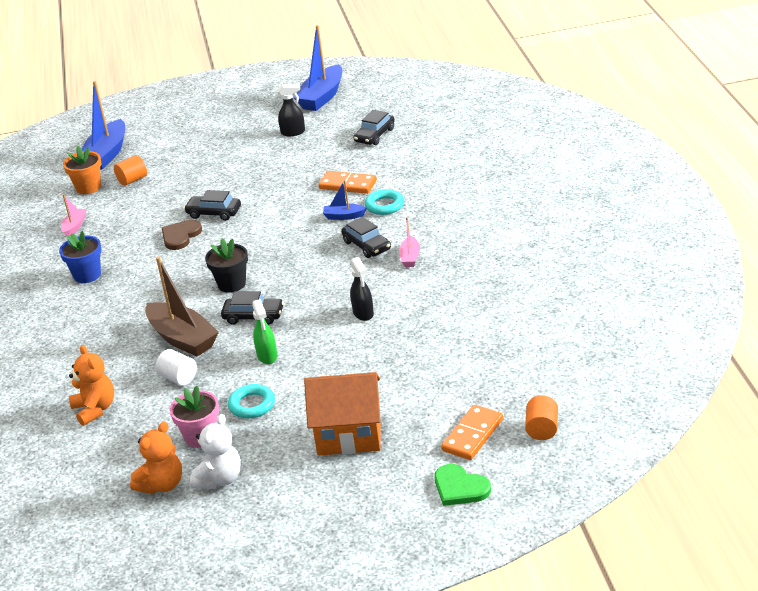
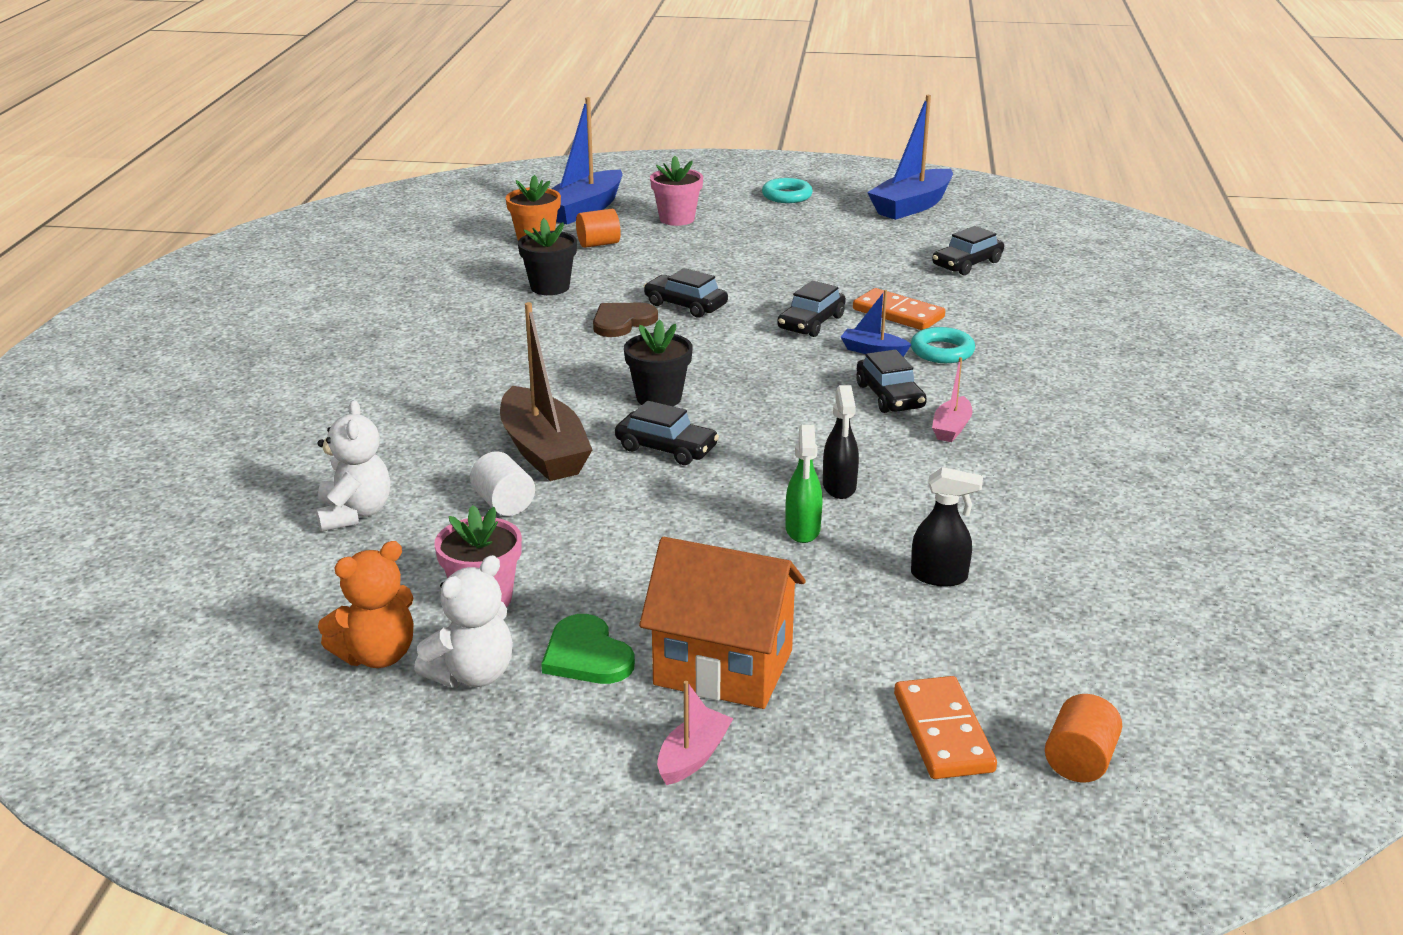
camera: 15 degrees right, 5 degrees down
(74, 226) = (487, 279): pink boat -> pink boat (693, 757)
(87, 275) = (464, 338): blue flower pot -> none
(95, 409) = (355, 513): orange teddy bear -> white teddy bear
(119, 222) = (550, 287): none -> black flower pot
(173, 146) = (677, 219): none -> pink flower pot
(252, 405) = (591, 574): turquoise ring -> turquoise ring (787, 196)
(267, 356) = (655, 509): green spray bottle -> green spray bottle (802, 530)
(293, 132) = (850, 237): black spray bottle -> black spray bottle (939, 577)
(298, 205) = (811, 323): none -> black car
(460, 487) = (880, 821): green heart -> green heart (587, 655)
(472, 435) = (943, 732): orange domino -> orange domino turned 60 degrees counterclockwise

